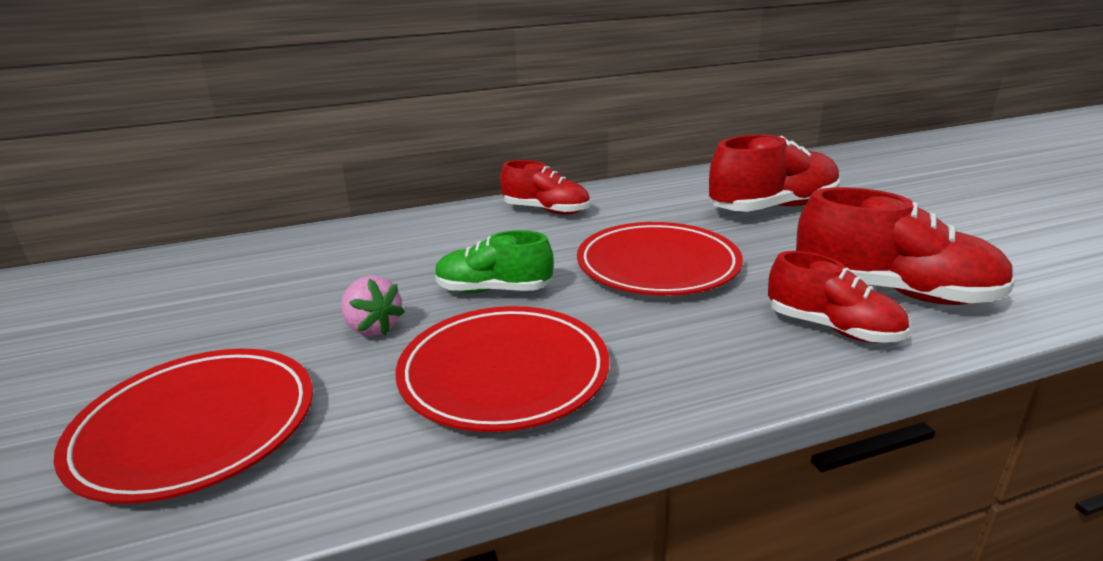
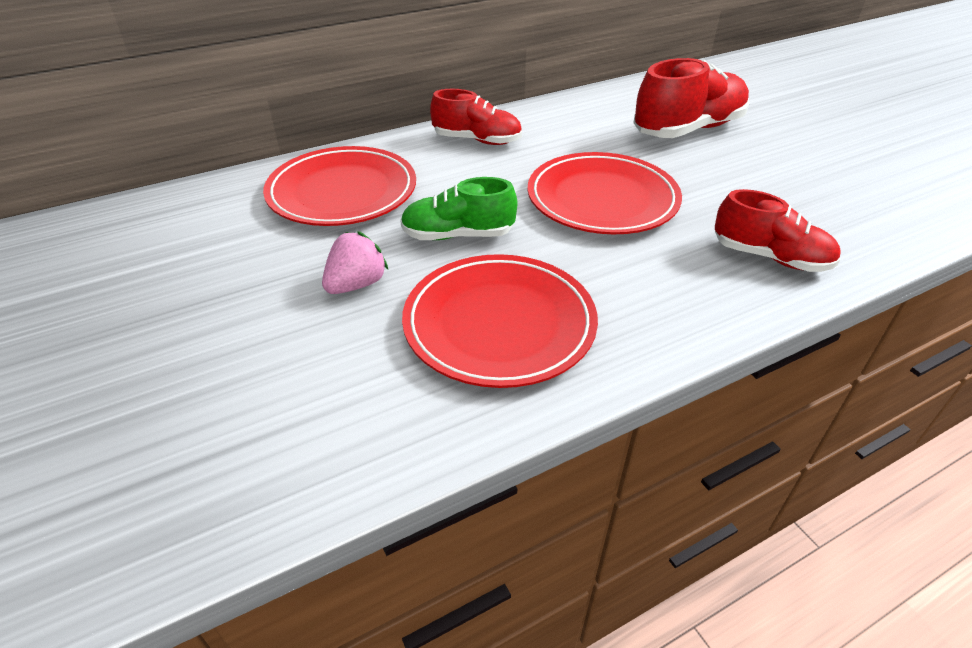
camera: 10 degrees left, 15 degrees up
(196, 428) = (229, 405): red plate -> red plate (342, 192)
(373, 328) = (356, 284): pink strawberry -> pink strawberry turned 90 degrees counterclockwise
(894, 292) = (812, 217): red shoe -> none

